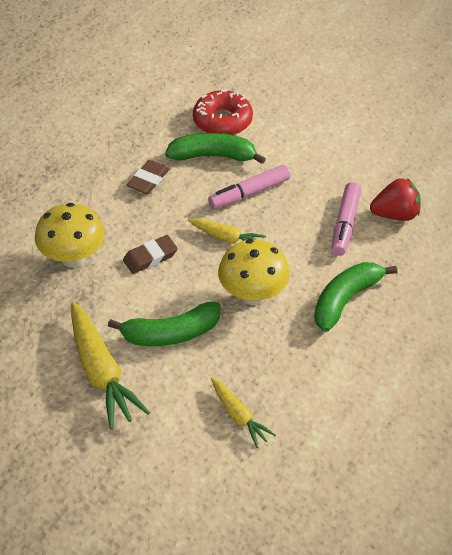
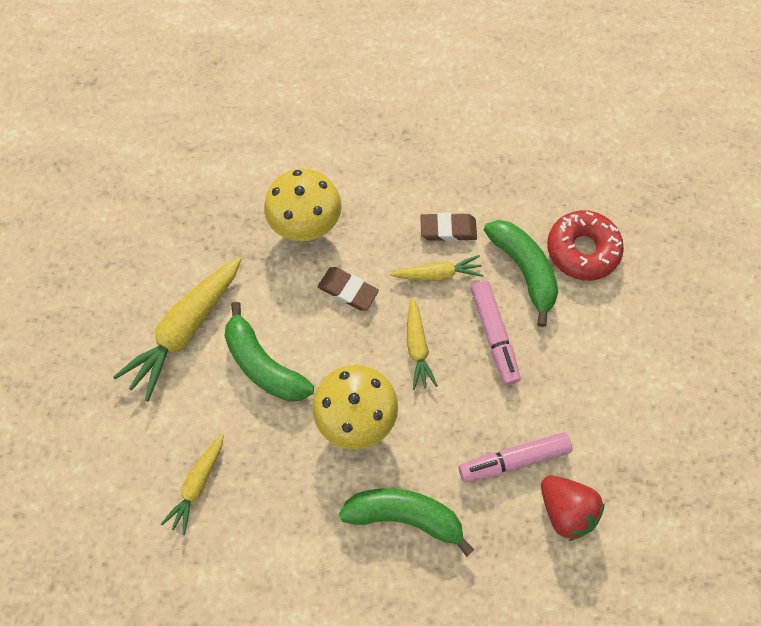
camera: 60 degrees right, 20 degrees up
(179, 201) = (437, 274): none -> yellow carrot
(249, 193) = (494, 335): pink marker -> pink marker turned 135 degrees counterclockwise

